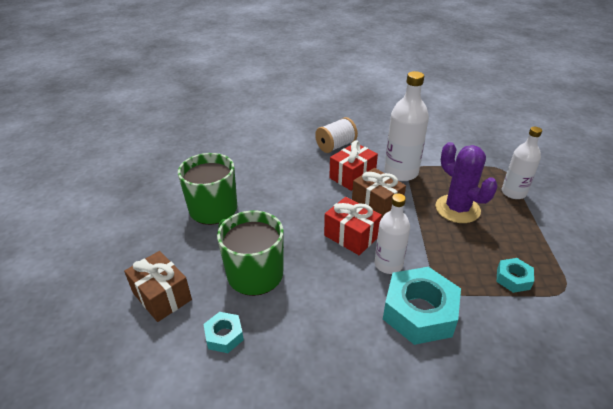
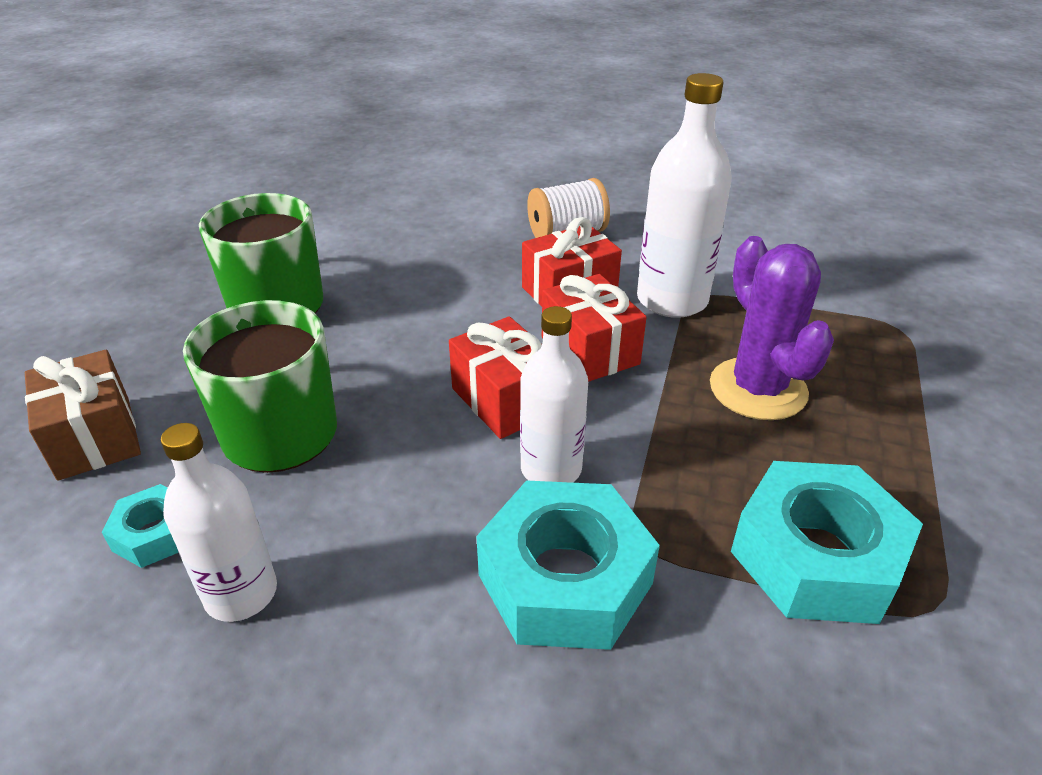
camera: 15 degrees right, 0 degrees up
(376, 204) = (589, 350): brown gift -> red gift
(513, 192) = (903, 379): white bottle -> white bottle (241, 593)
(513, 279) = (816, 557): turquoise nut -> turquoise nut, size x2.00

